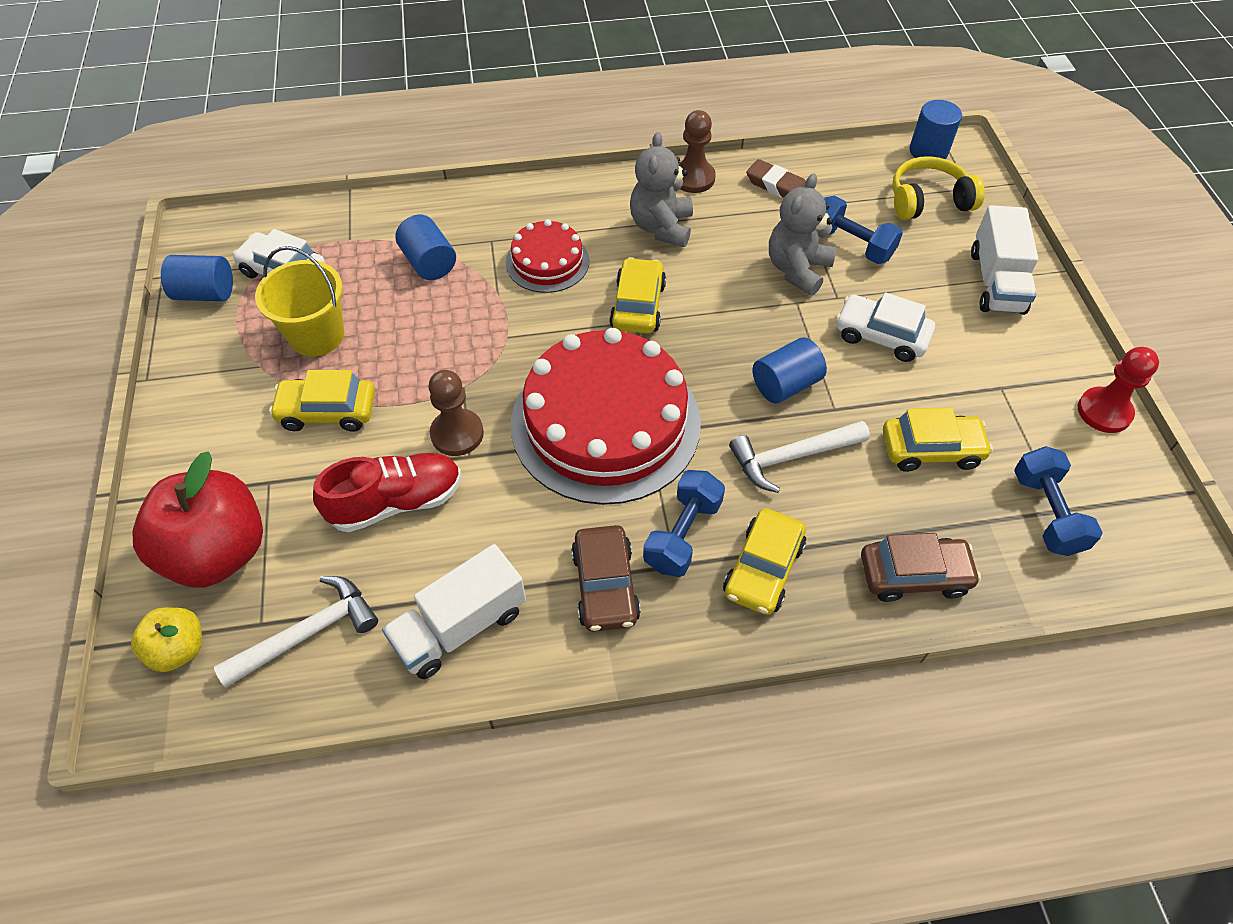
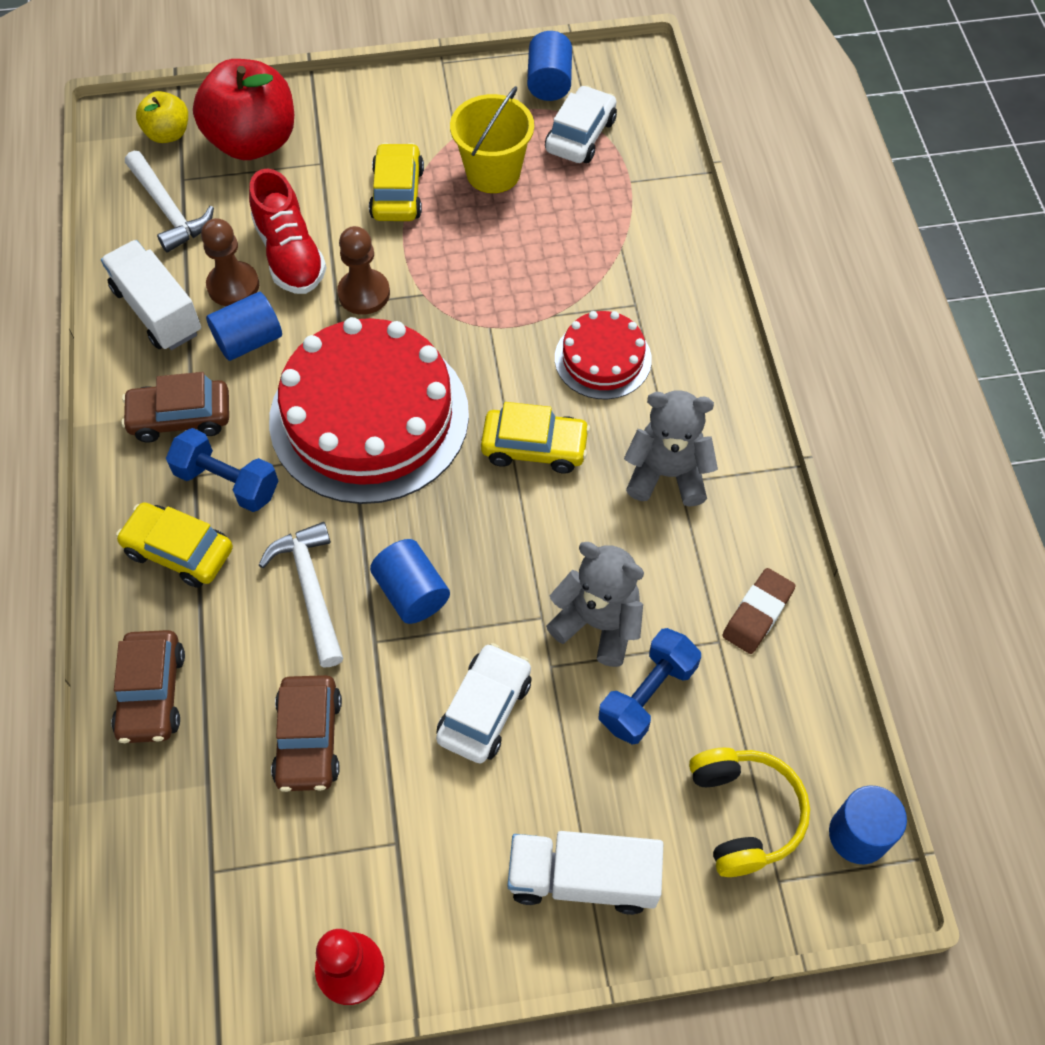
camera: 90 degrees right, 5 degrees up
(429, 263) = (597, 251): blue cylinder -> blue cylinder (249, 340)
(693, 178) = (763, 513): brown pawn -> brown pawn (233, 286)
(931, 449) = (309, 739): yellow car -> brown car
(1046, 513) = (209, 854): blue dumbbell -> none

